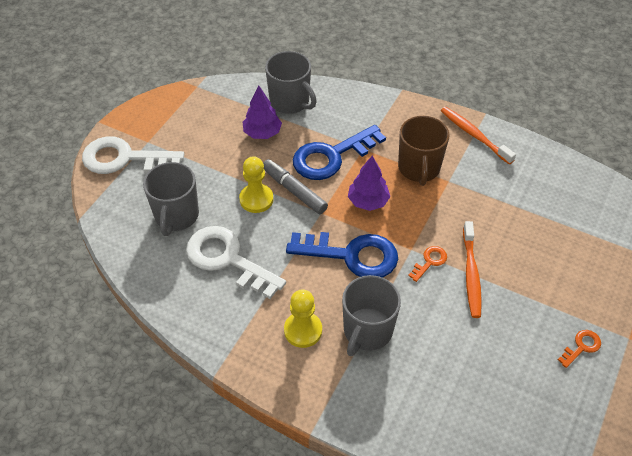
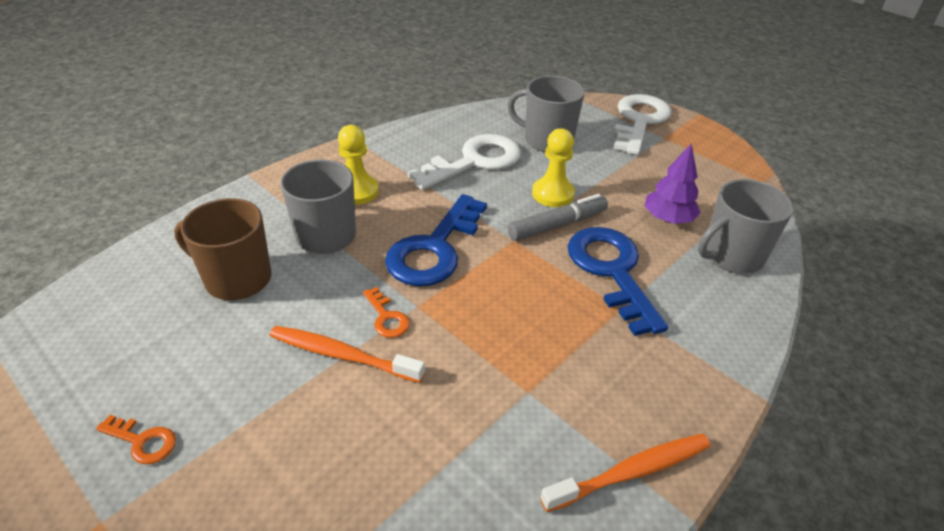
camera: 105 degrees right, 10 degrees down
(368, 201) = (516, 286): purple tree -> none
(419, 168) = (565, 361): brown mug -> brown mug (237, 279)
(581, 346) = (143, 441): orange key -> orange key turned 45 degrees counterclockwise

